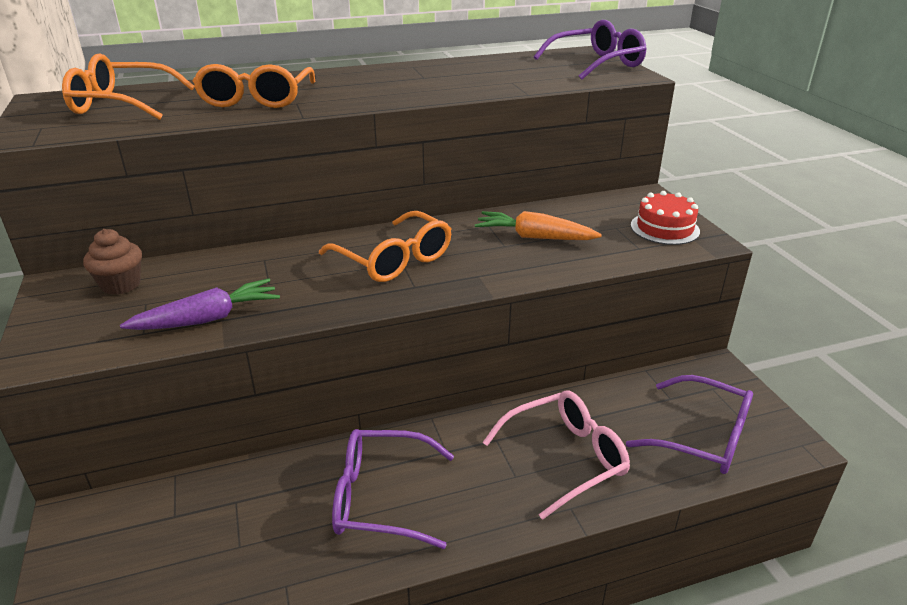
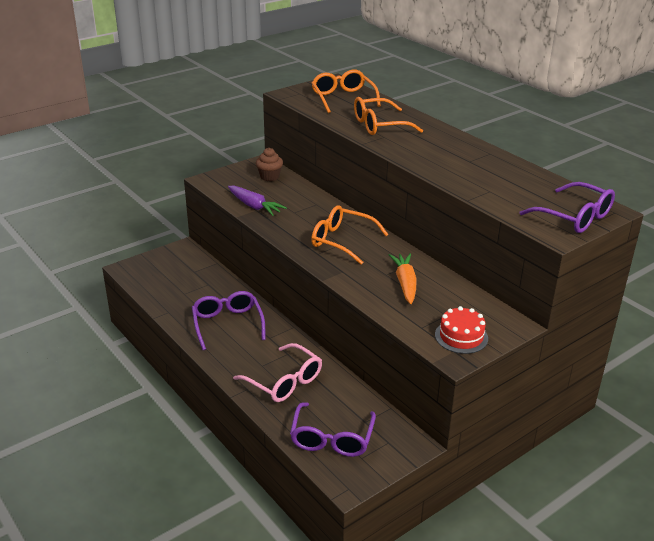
camera: 70 degrees right, 0 degrees up
(394, 260) = (341, 241): orange glasses -> orange glasses turned 90 degrees clockwise

